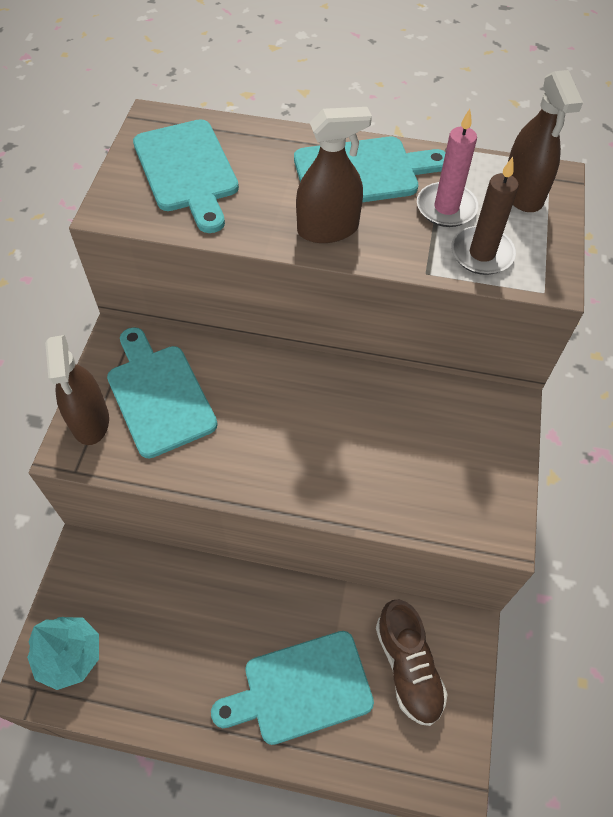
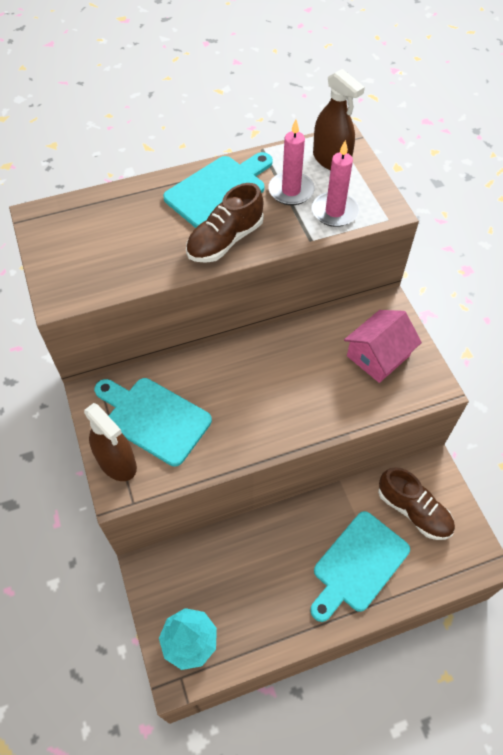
camera: 30 degrees left, 0 degrees up
(187, 170) = (93, 243): turquoise cutting board -> none
(328, 229) = (225, 240): brown spray bottle -> brown shoe
(455, 457) = (378, 356): none -> pink house
(482, 253) = (334, 211): brown candle -> pink candle

